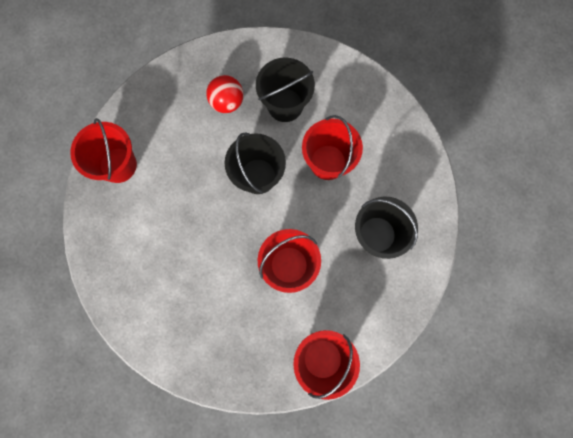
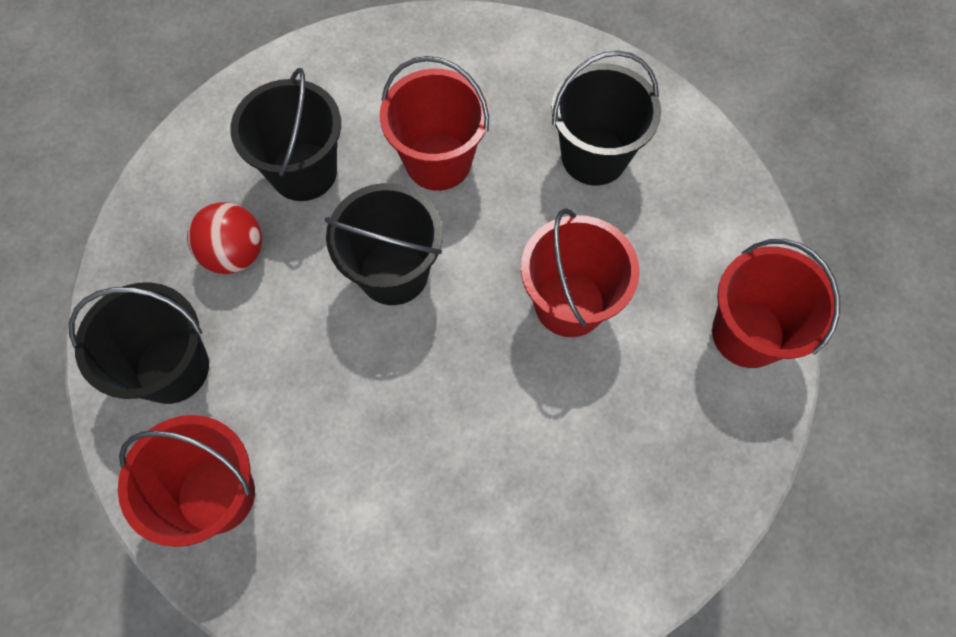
camera: 60 degrees left, 10 degrees down
(161, 111) = (172, 368): none -> black bucket

